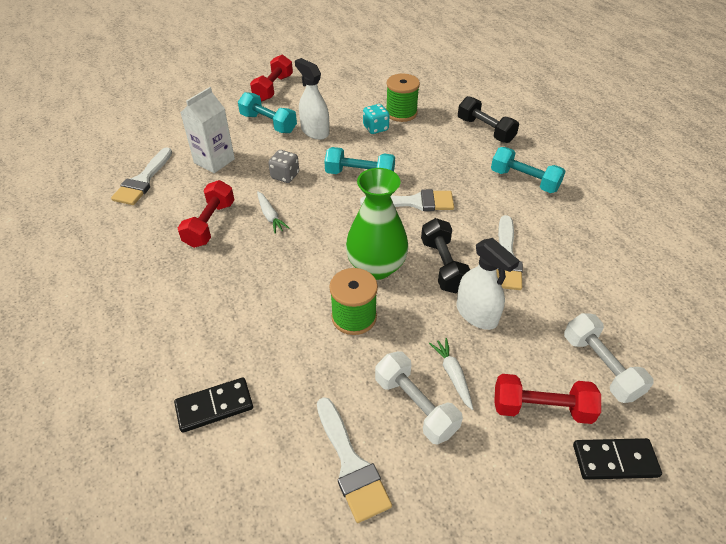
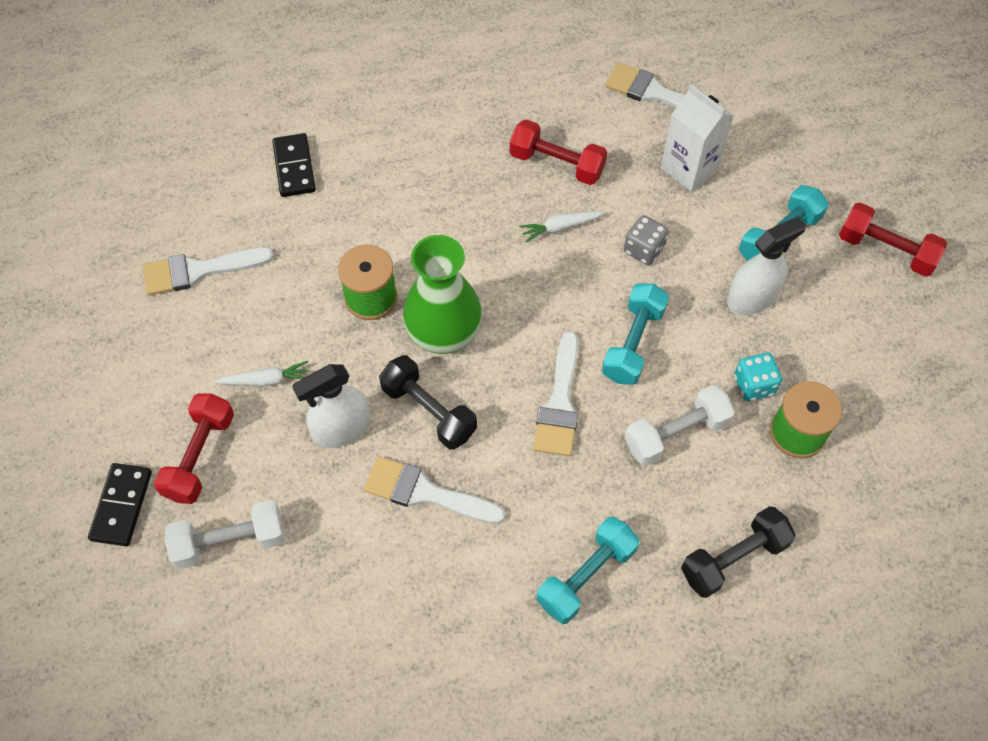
camera: 100 degrees right, 15 degrees up
(415, 406) = (241, 336): white dumbbell -> white dumbbell (676, 434)
(443, 266) = (429, 411): black dumbbell -> black dumbbell turned 45 degrees clockwise

